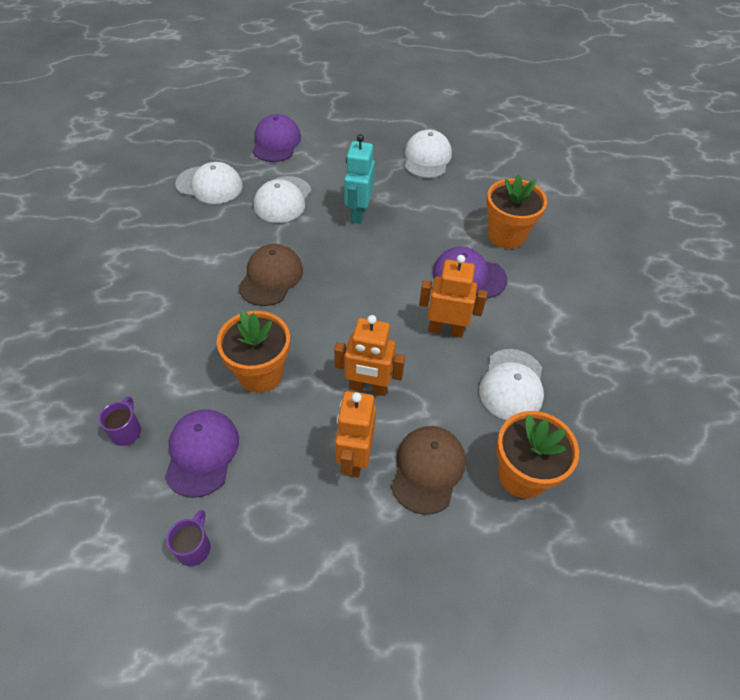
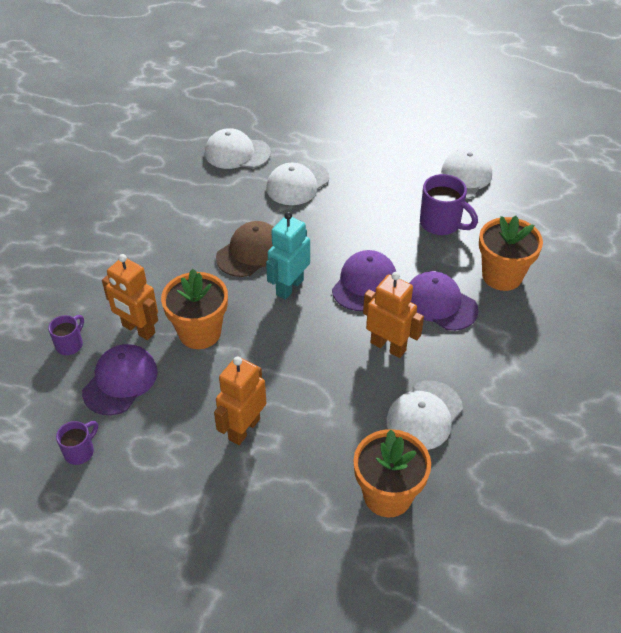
camera: 25 degrees right, 5 degrees down
(209, 185) = (237, 153): white cap -> white cap turned 150 degrees clockwise
(276, 142) = (319, 126): purple cap -> purple cap (364, 283)
(358, 213) = (363, 215): turquoise robot -> turquoise robot (289, 287)
(368, 387) = (287, 374): orange robot -> orange robot (138, 329)
(428, 469) = (303, 460): brown cap -> none
(431, 203) = (441, 224): none -> purple mug

